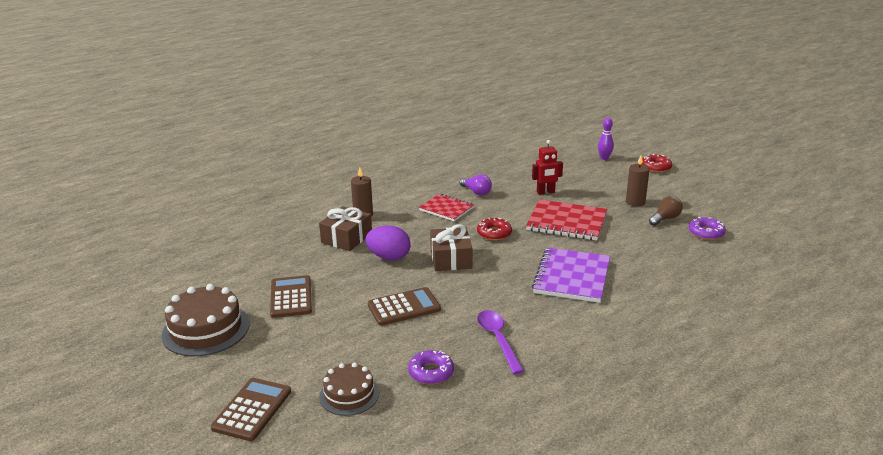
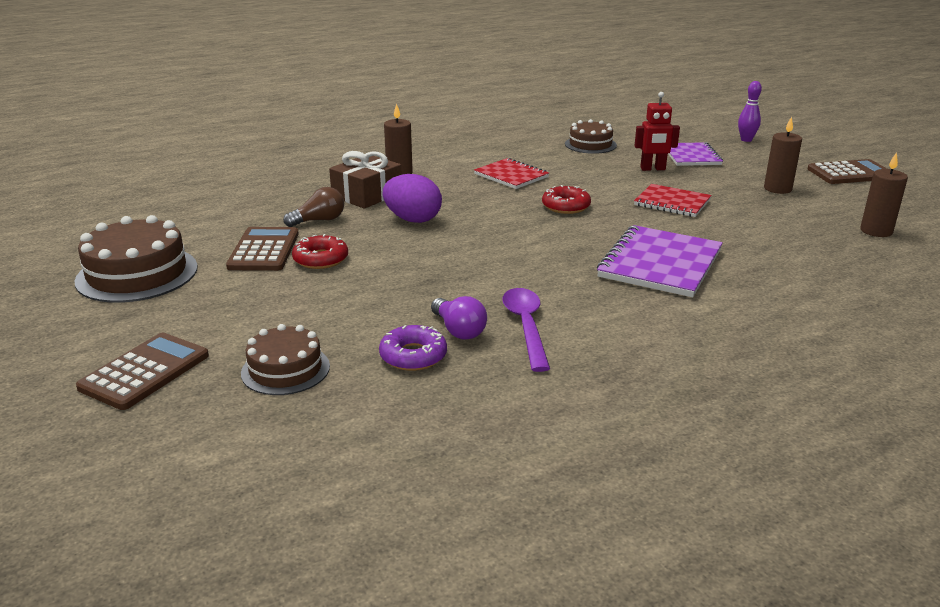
camera: 10 degrees right, 0 degrees up
(404, 307) = (408, 276): brown calculator -> brown calculator (850, 173)
(451, 259) = (495, 228): brown gift -> none
(476, 192) = (558, 161): purple light bulb -> purple light bulb (458, 330)
(495, 173) = (590, 144): none -> brown cake
(566, 222) = (672, 203): red notebook -> red notebook, size x0.63
(570, 177) = (691, 156): none -> purple notebook
(656, 167) = (817, 154): red donut -> red donut (320, 259)
(665, 219) = (817, 210): brown light bulb -> brown light bulb (319, 220)
(706, 233) = (876, 231): purple donut -> brown candle

